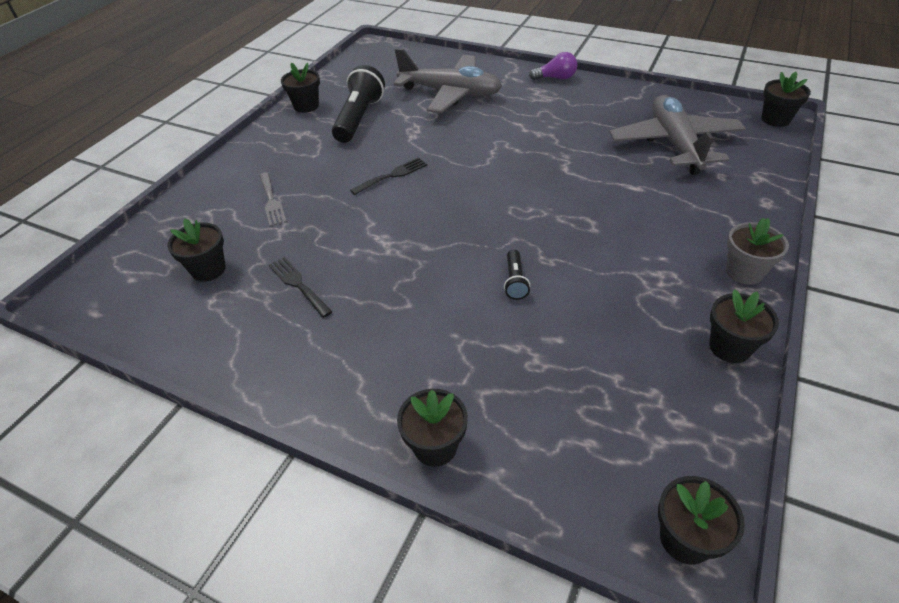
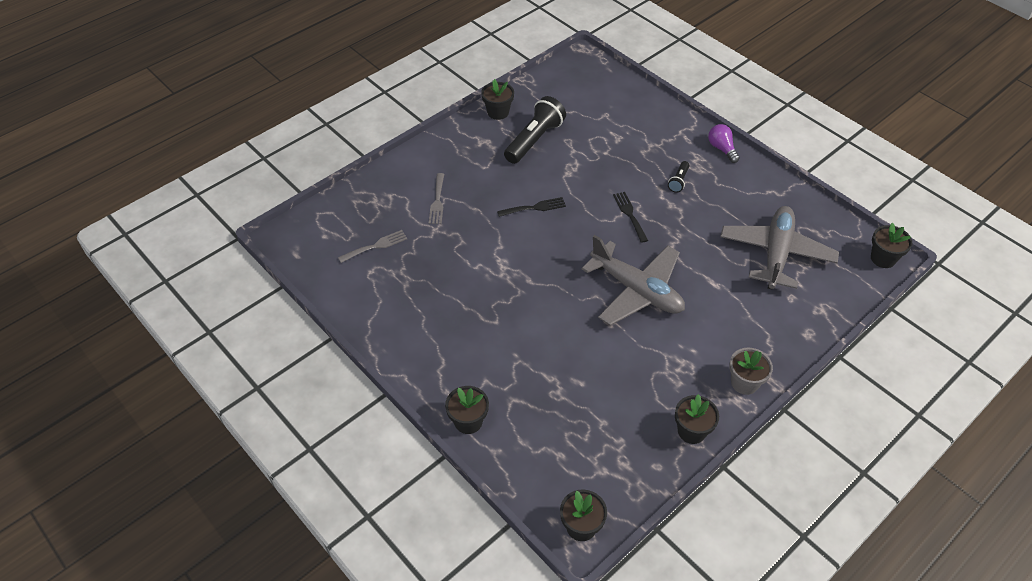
camera: 20 degrees right, 5 degrees up
(208, 269) = (376, 246): black flower pot -> grey fork
(298, 284) = (430, 279): black fork -> black fork (629, 214)
(450, 93) = (621, 137): grey plane -> grey plane (636, 290)
(515, 281) = (576, 330): black flashlight -> black flashlight (678, 181)
(556, 78) = (721, 149): purple light bulb -> purple light bulb turned 135 degrees counterclockwise

